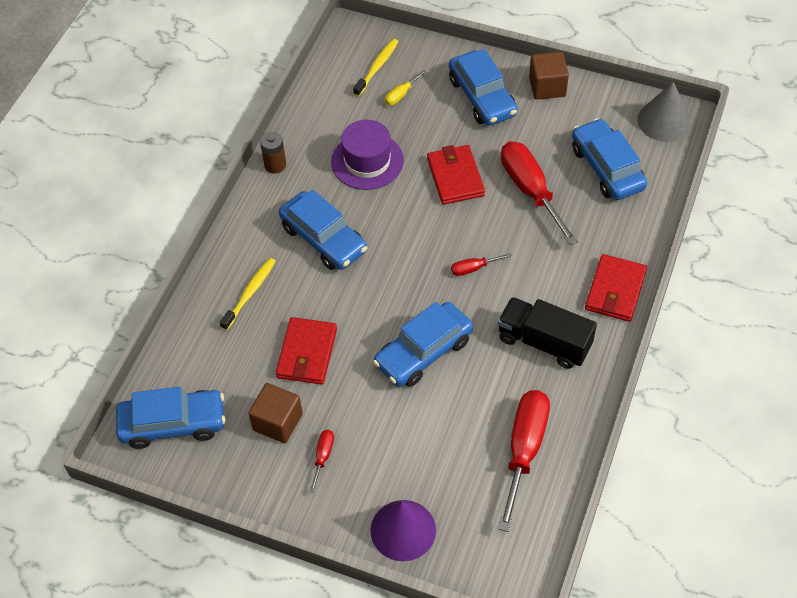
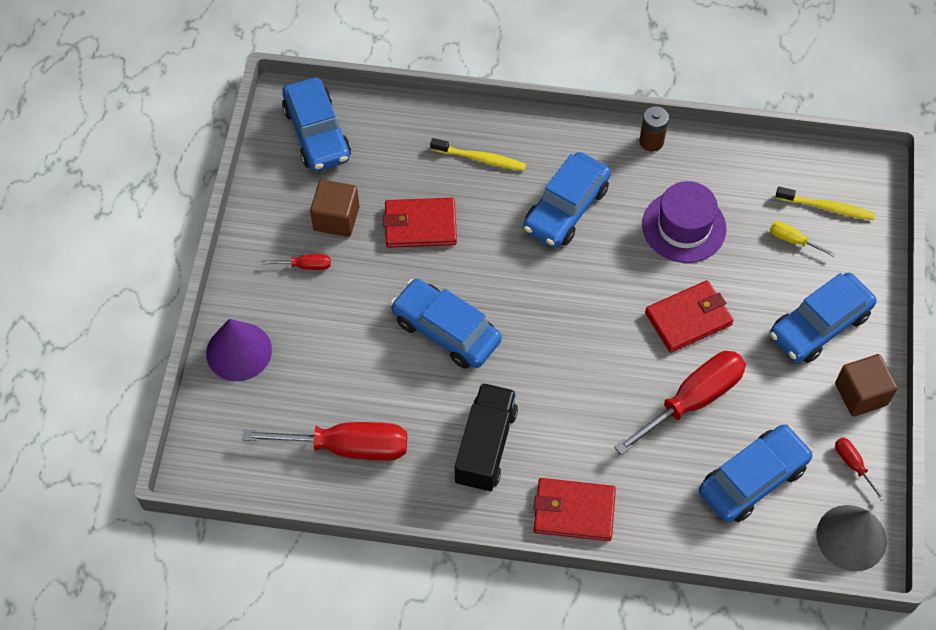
camera: 75 degrees right, 5 degrees up
(473, 268) = (565, 359): red screwdriver -> red screwdriver (853, 465)

